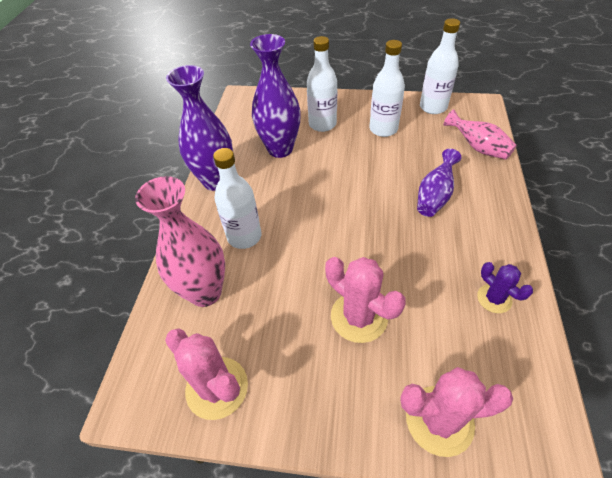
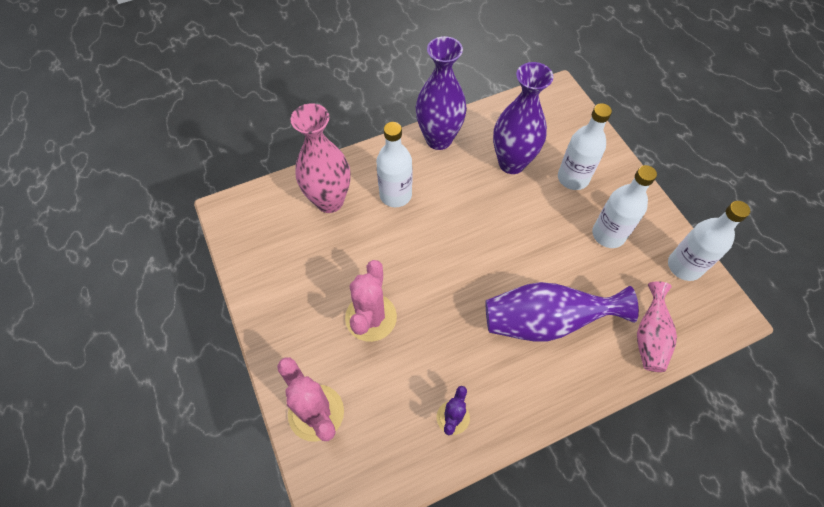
camera: 55 degrees right, 10 degrees up
(217, 387) = (263, 254): pink cactus -> none
(434, 196) = (545, 321): purple vase -> purple vase, size x1.62

